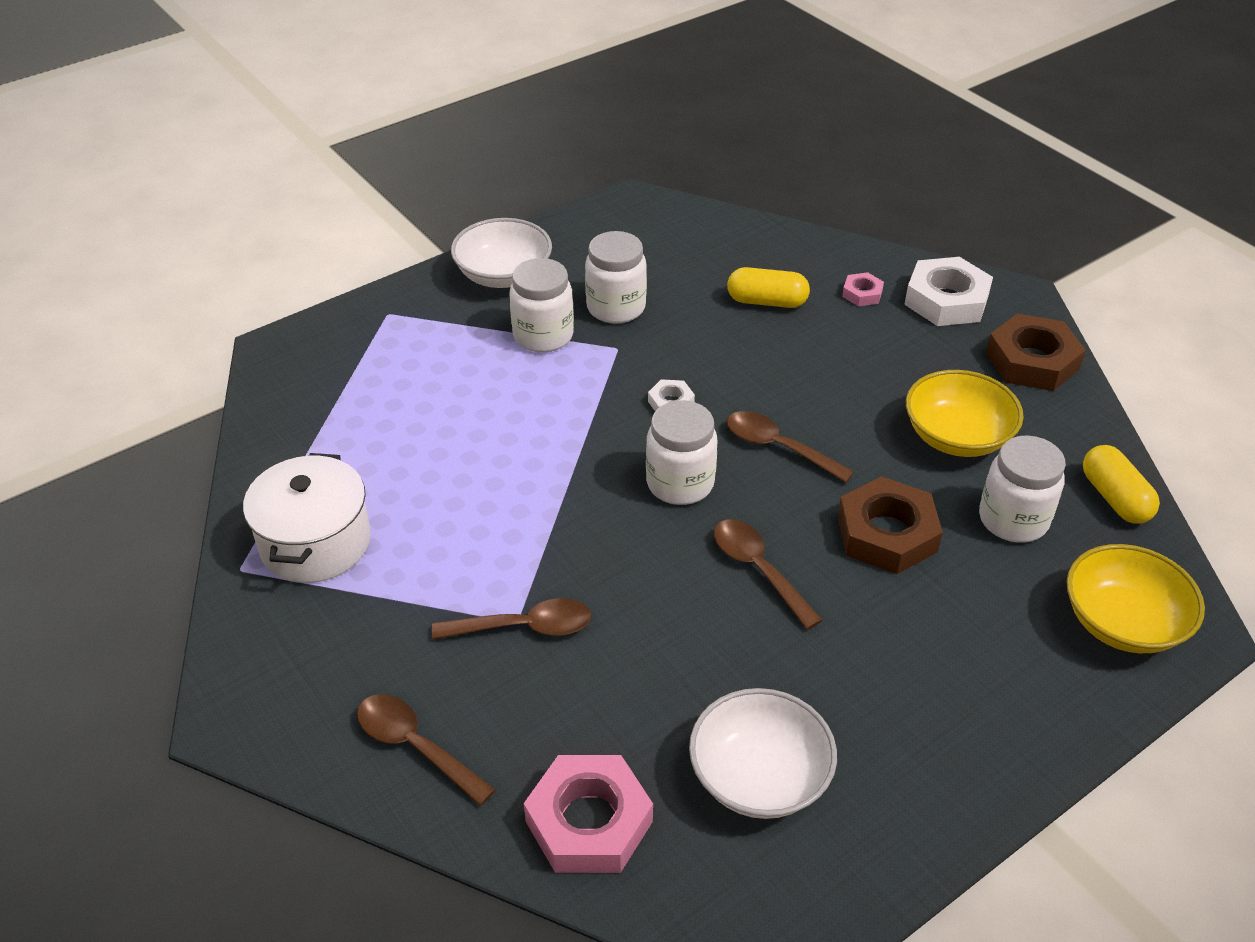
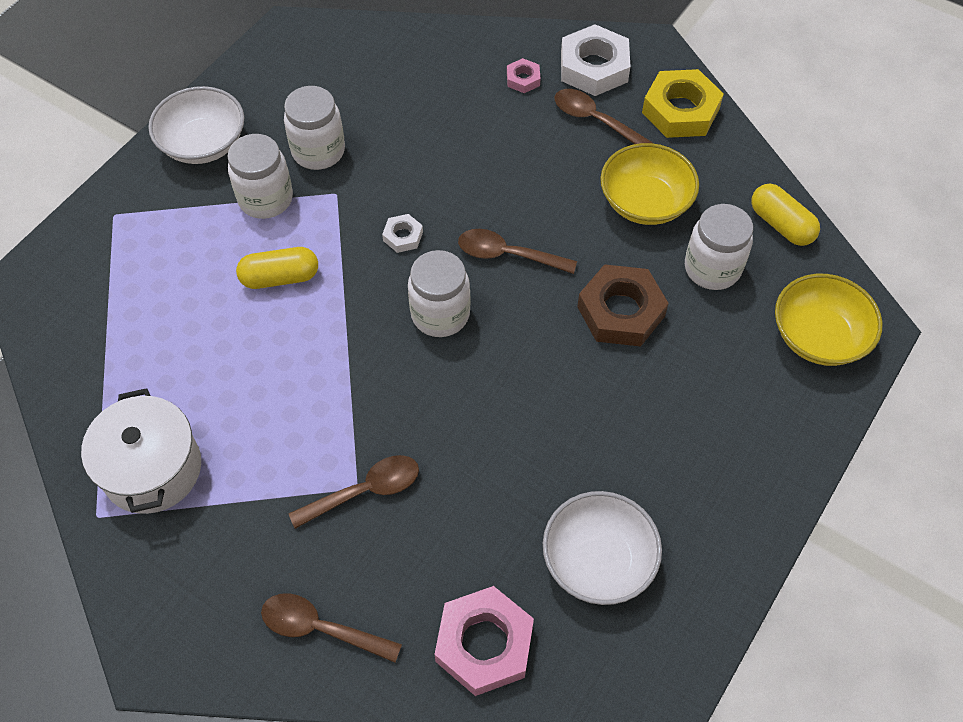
camera: 20 degrees left, 15 degrees up
(758, 569) = (532, 376): brown spoon -> brown spoon (594, 120)
(767, 301) = (446, 109): yellow capsule -> yellow capsule (280, 277)
(1032, 361) = (680, 110): brown nut -> yellow nut

